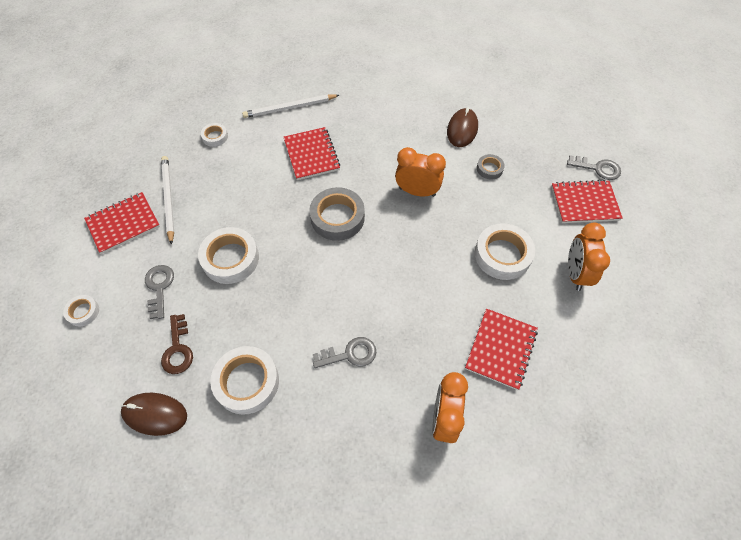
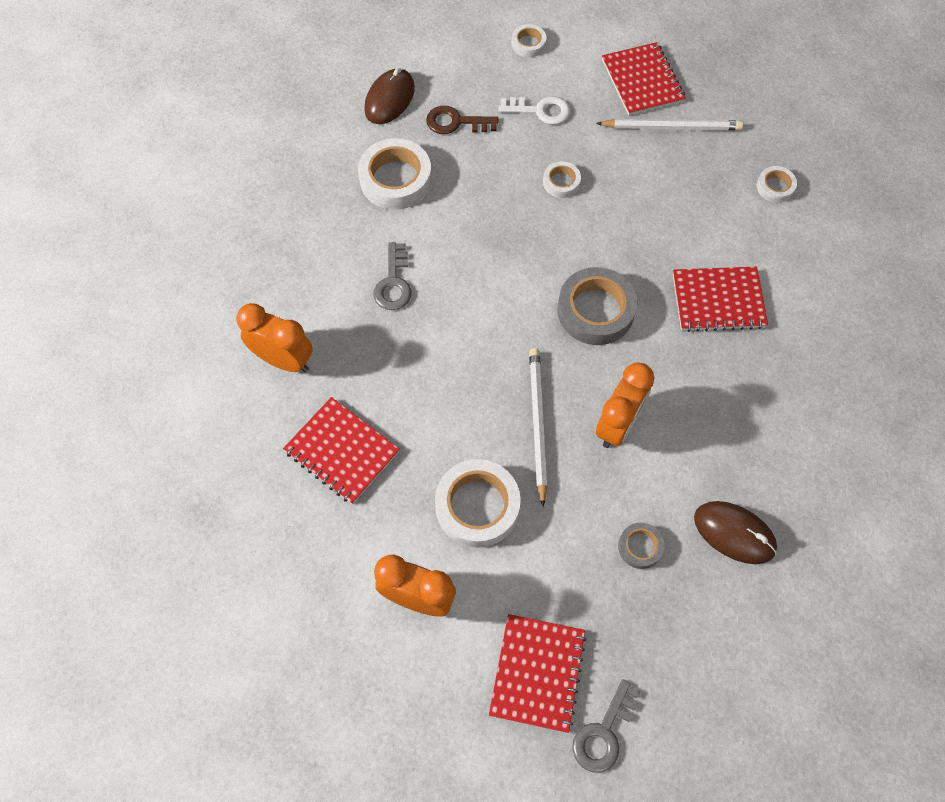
camera: 105 degrees right, 5 degrees up
(159, 287) = (540, 111): grey key -> white key
(230, 259) = (561, 182): white tape -> white tape, size x0.52
(289, 108) = (822, 288): white pencil -> white pencil (537, 423)

